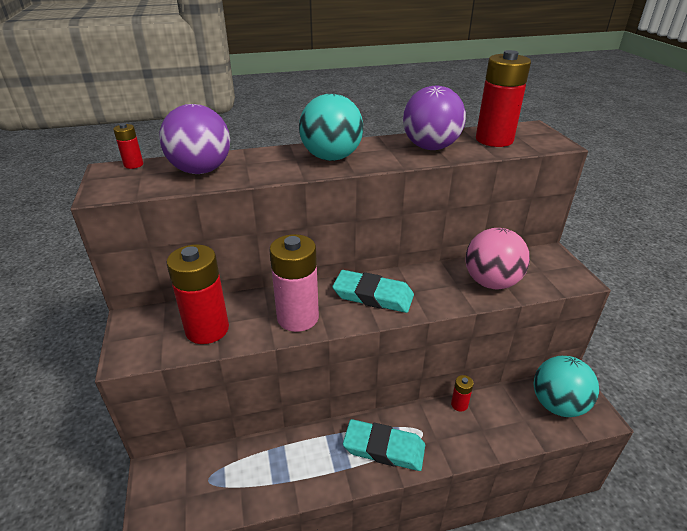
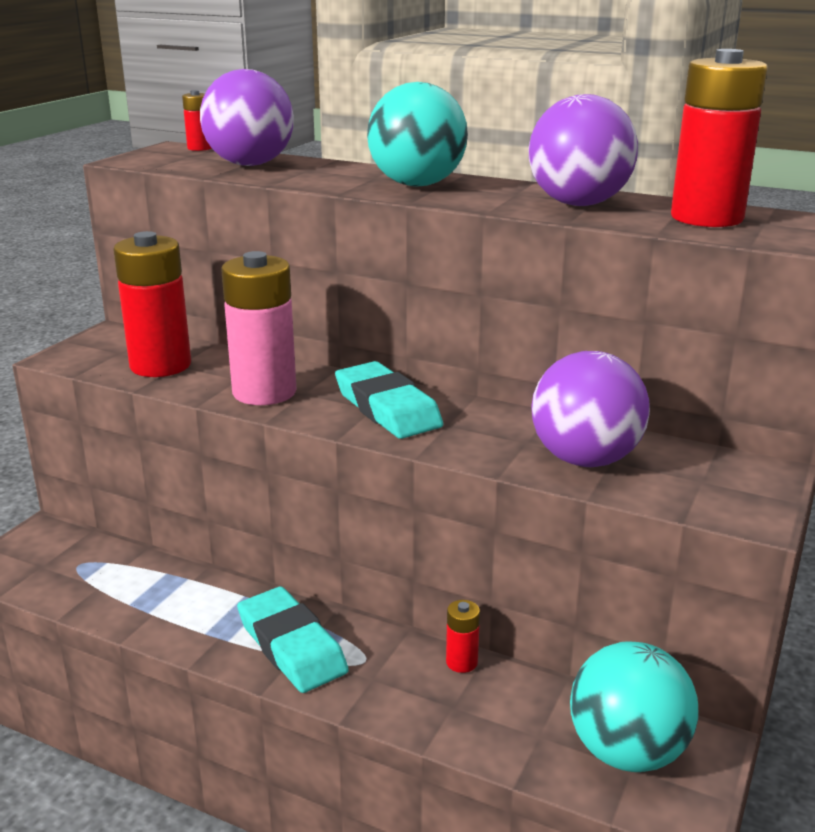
camera: 40 degrees right, 10 degrees down
(491, 282) = (585, 459): pink ball -> purple ball

